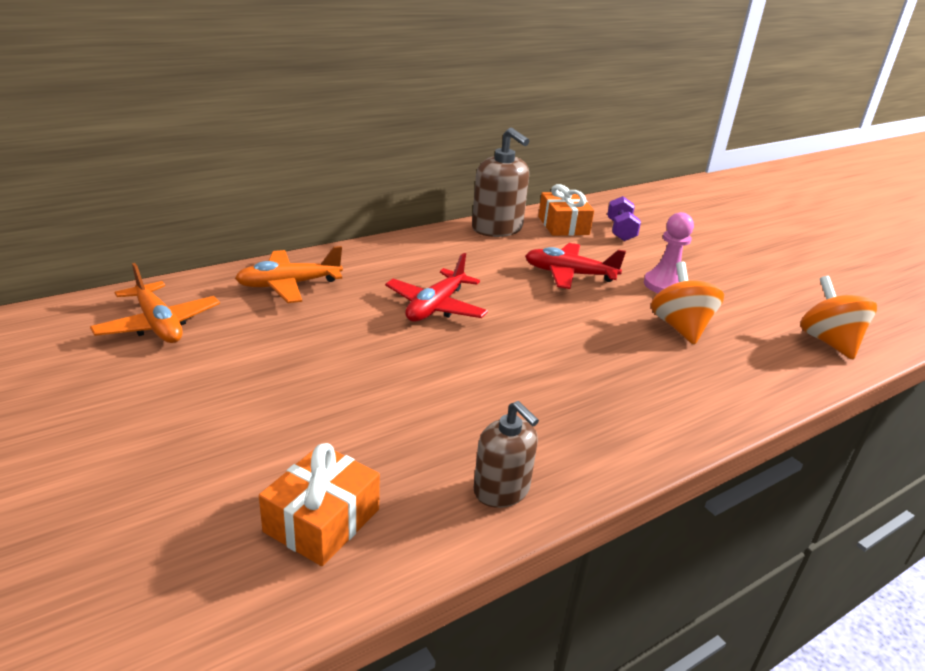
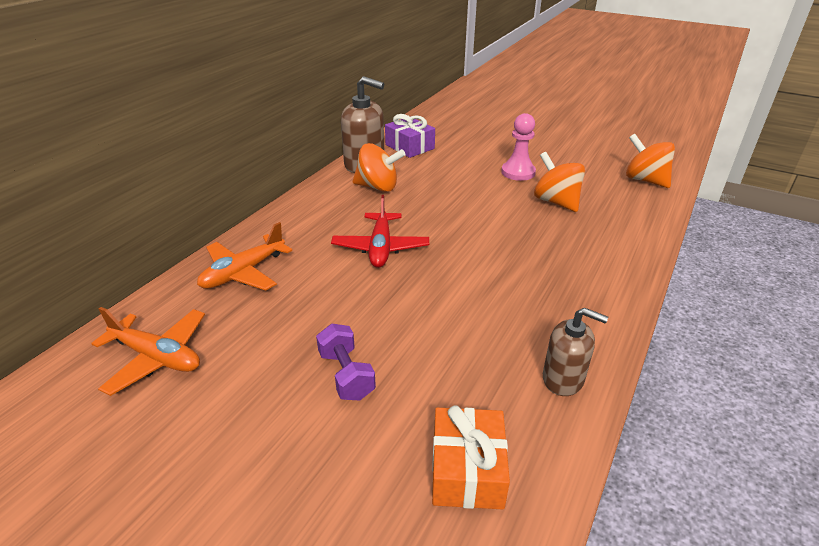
camera: 25 degrees left, 5 degrees up
(489, 253) = (378, 187): none -> orange spinning top
(563, 225) = (409, 147): orange gift -> purple gift
(569, 274) = (450, 185): red plane -> none
(620, 231) = (452, 139): purple dumbbell -> purple dumbbell (346, 375)

